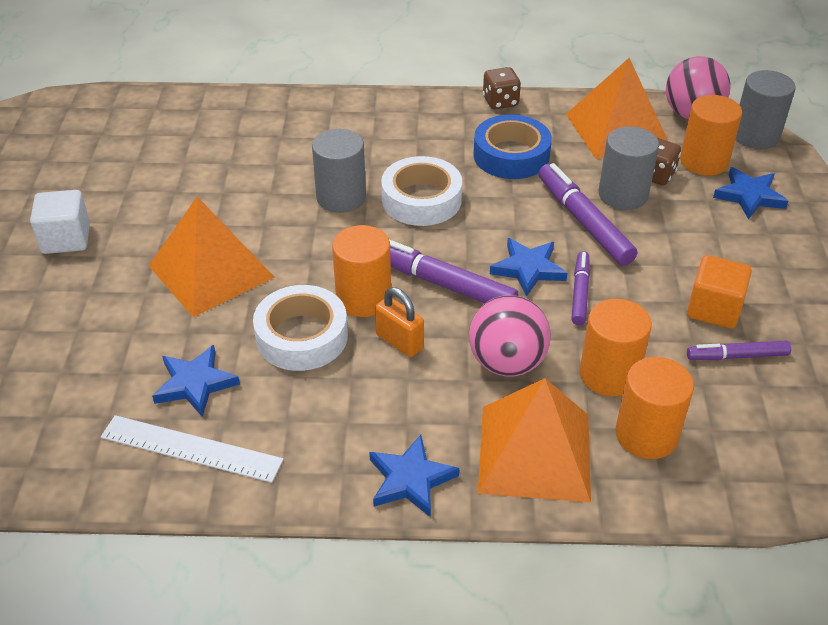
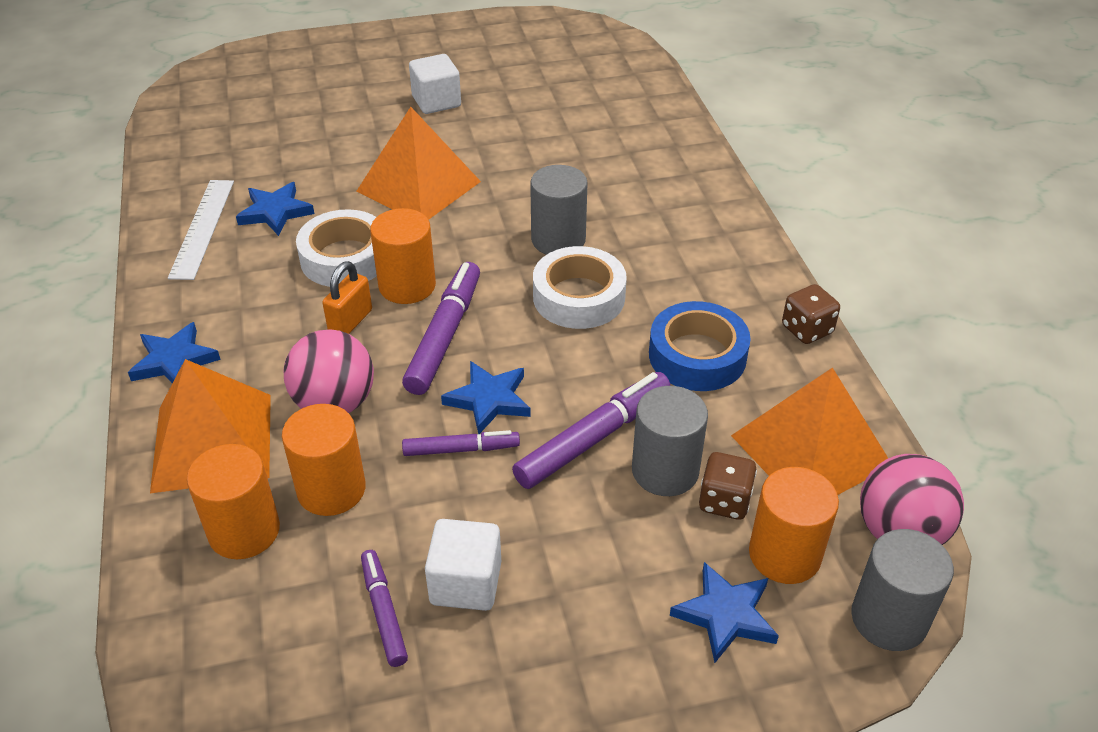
camera: 75 degrees right, 0 degrees up
(713, 309) = (466, 583): orange cube -> white cube

